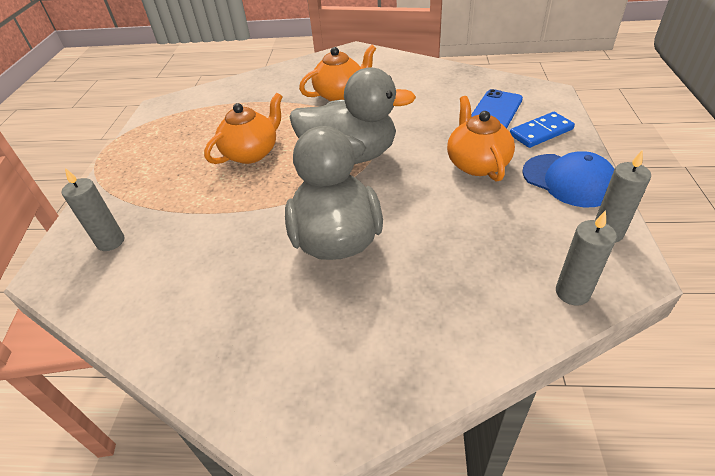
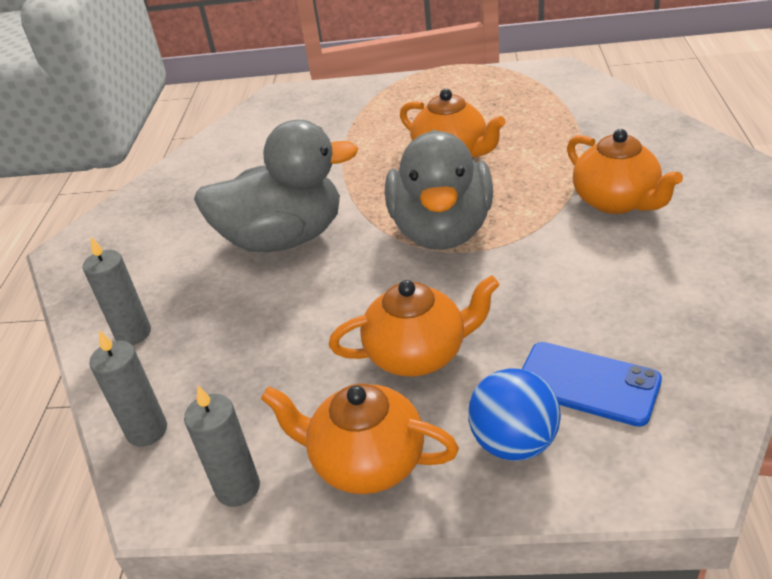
camera: 90 degrees right, 5 degrees down
(111, 242) = (310, 111): grey candle -> grey candle (133, 333)
(541, 132) = (514, 443): blue domino -> blue ball
(568, 180) = (366, 461): blue cap -> orange teapot

